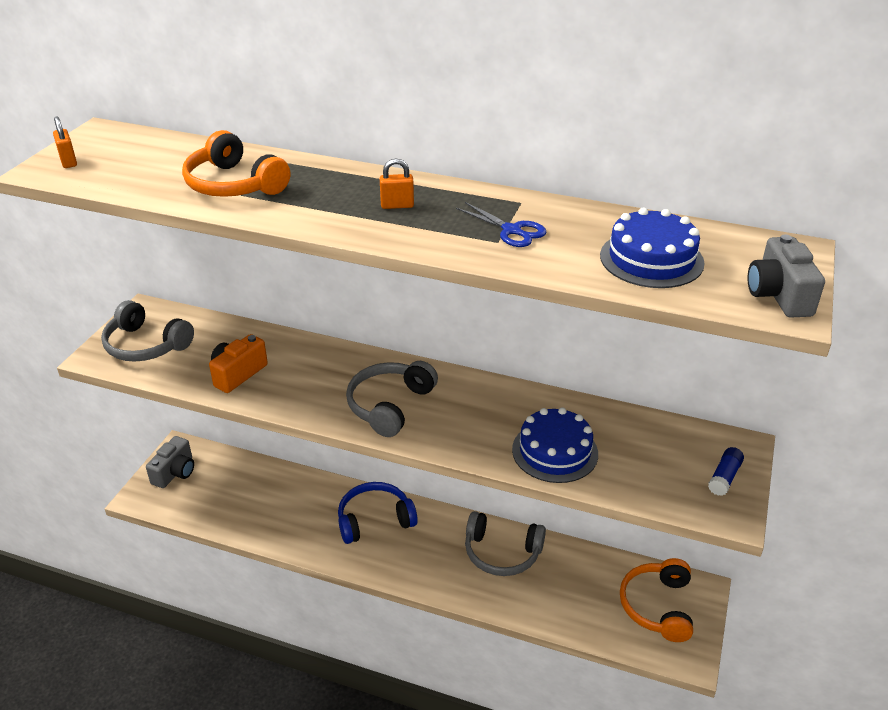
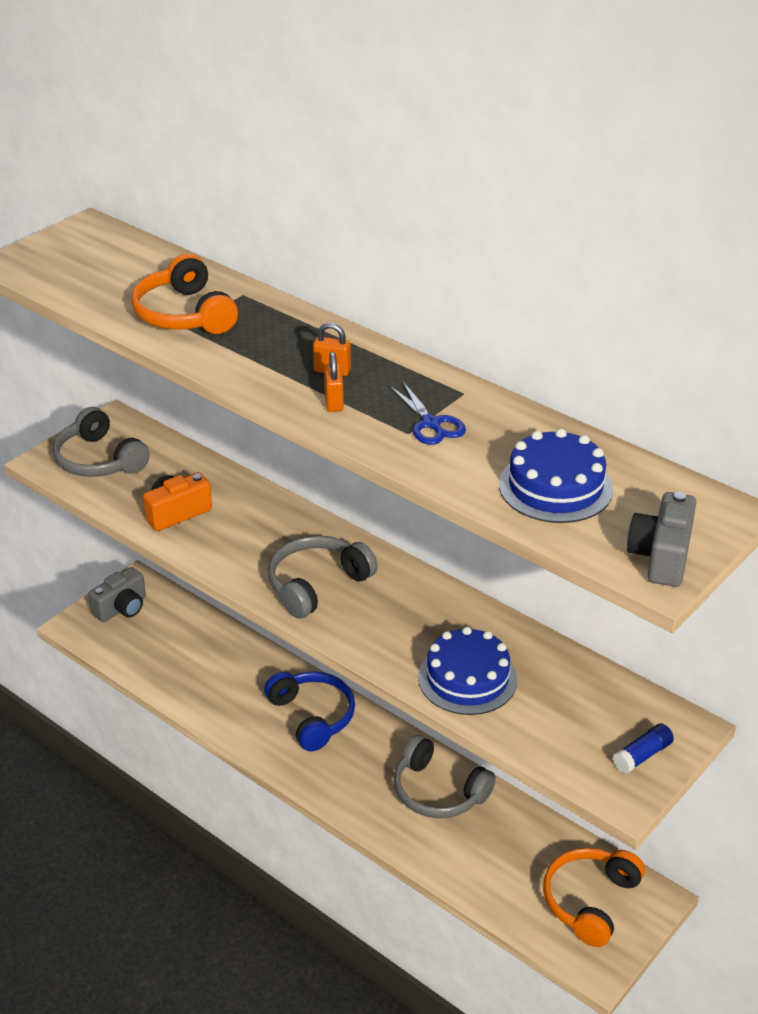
camera: 20 degrees right, 0 degrees up
(68, 162) = (41, 257): orange padlock -> orange padlock (334, 402)
(374, 520) = (312, 716): blue headphones -> blue headphones turned 60 degrees clockwise

